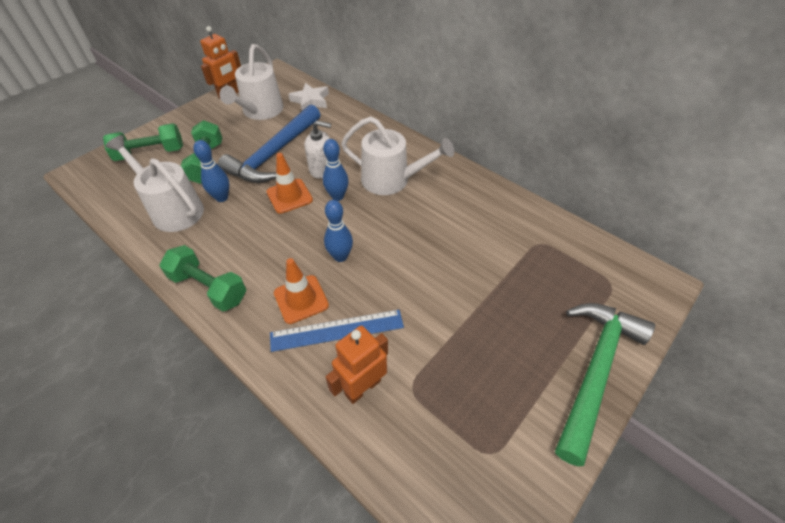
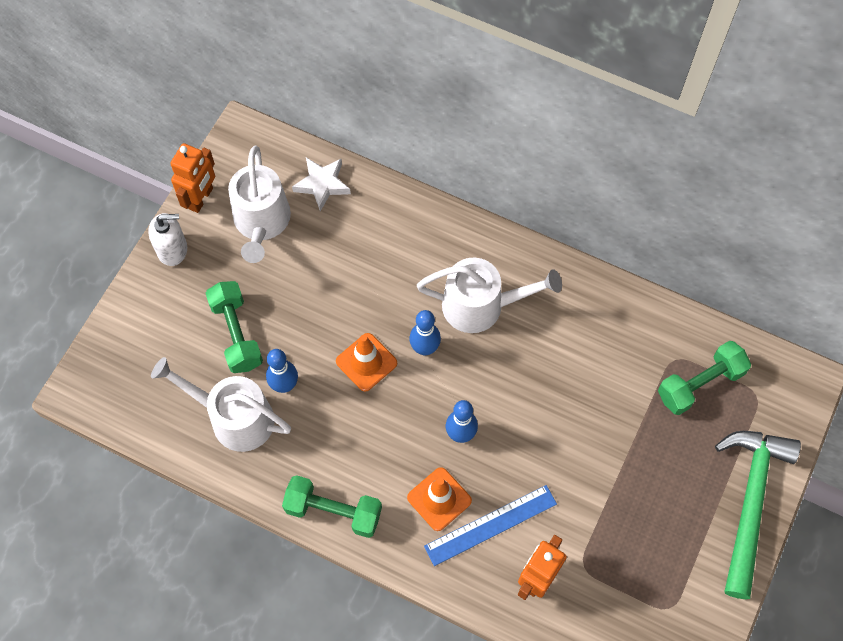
camera: 15 degrees left, 15 degrees up
(150, 153) = (152, 336): green dumbbell -> green dumbbell (700, 384)
(274, 154) = (316, 297): blue hammer -> none
(322, 169) = (388, 308): white soap dispenser -> white soap dispenser (172, 249)

